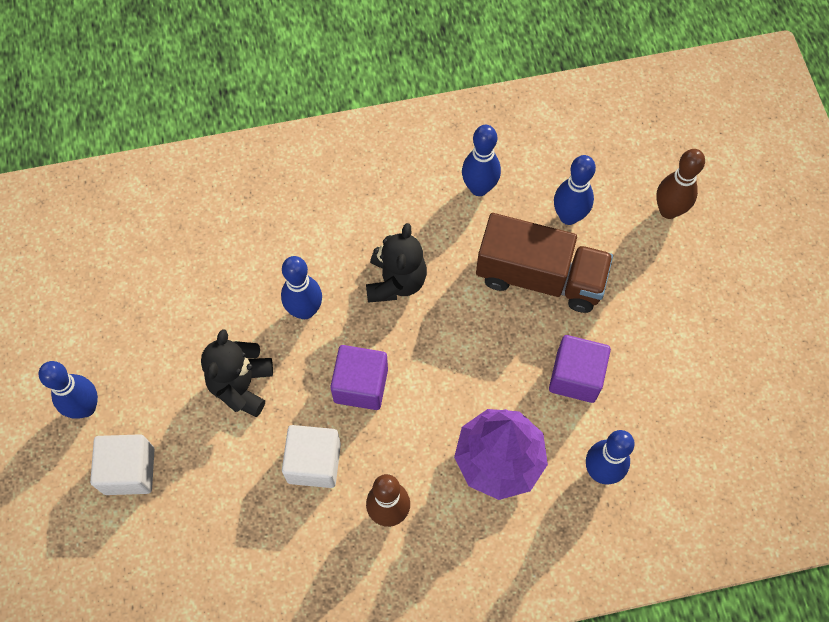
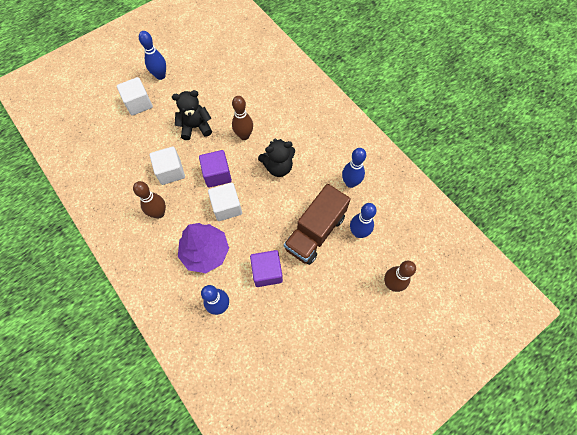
camera: 65 degrees right, 0 degrees up
(305, 310) = (244, 136): blue bowling pin -> brown bowling pin
(431, 393) = (227, 207): none -> white cube
(540, 277) = (315, 232): brown truck -> brown truck turned 45 degrees clockwise

